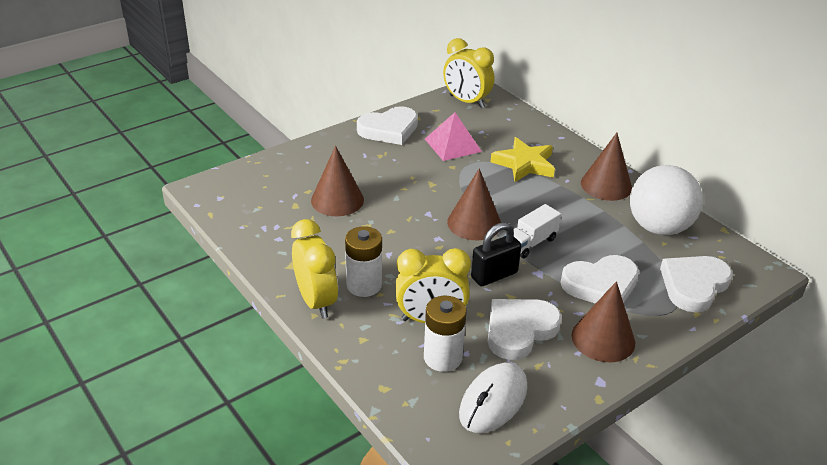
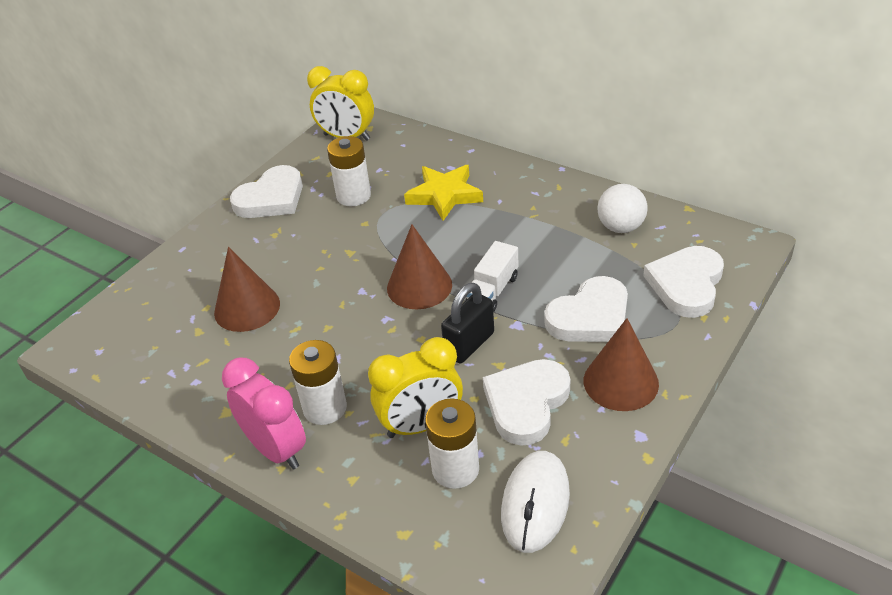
camera: 15 degrees left, 5 degrees up
(316, 301) = (276, 449): yellow clock -> pink clock
(452, 145) = (353, 196): pink pyramid -> white battery
(606, 185) = (544, 194): brown cone -> none
(658, 227) = (620, 227): white ball -> white ball, size x0.61

